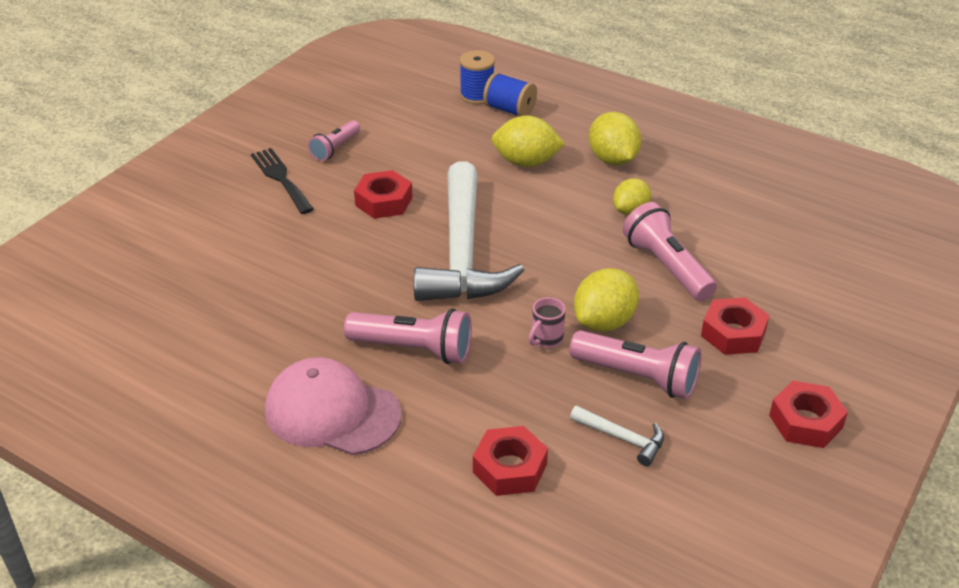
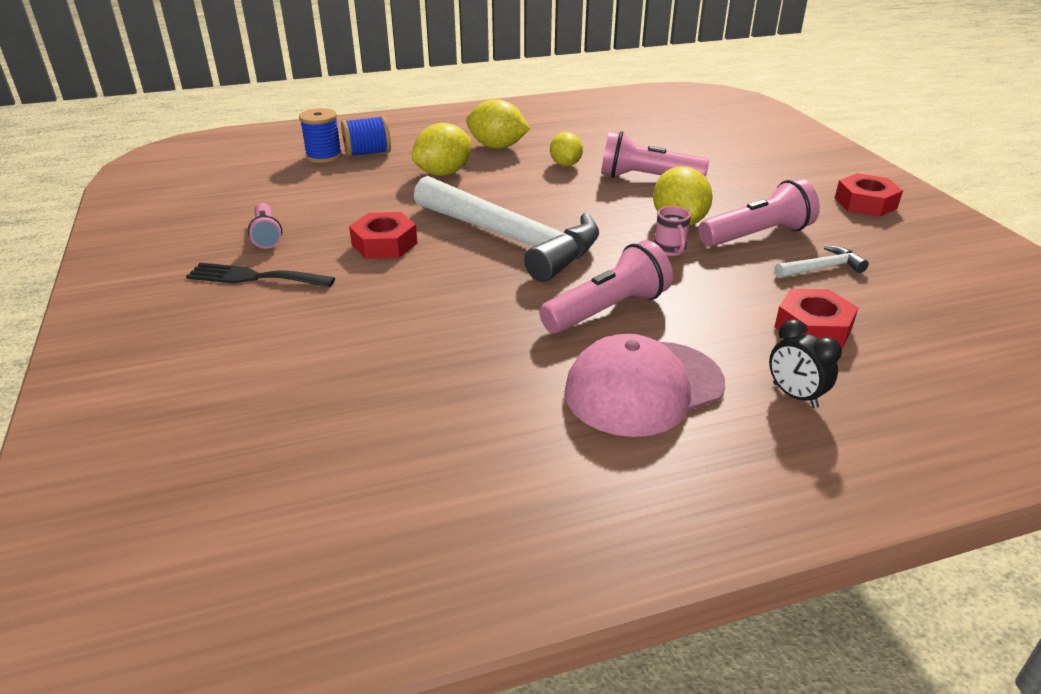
camera: 50 degrees left, 5 degrees down
(398, 492) = (794, 395): none -> black clock
(733, 333) = (748, 188): red nut -> none

